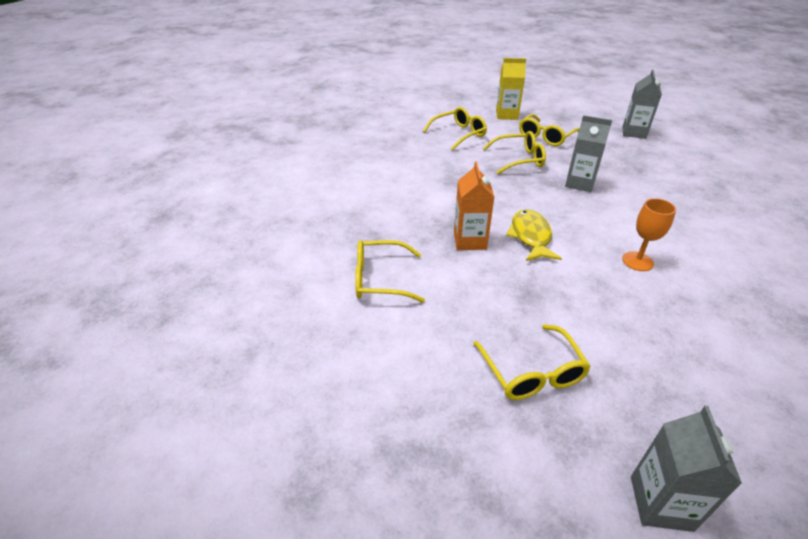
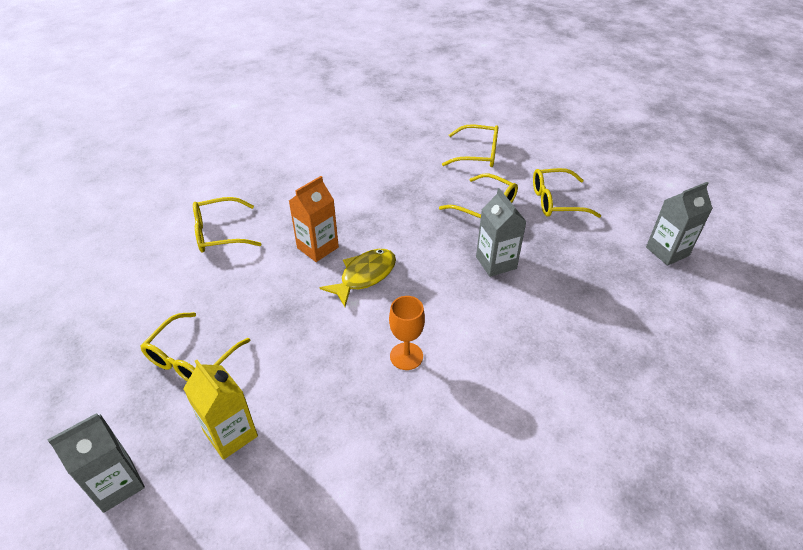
camera: 45 degrees right, 5 degrees up
(380, 279) = (219, 233): yellow glasses -> yellow glasses turned 60 degrees counterclockwise
(506, 115) = (561, 158): yellow carton -> yellow carton (231, 434)

